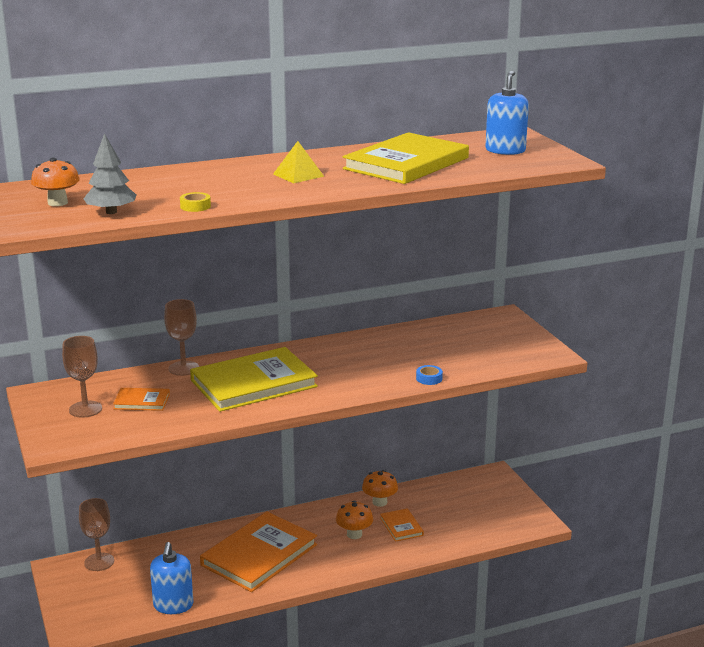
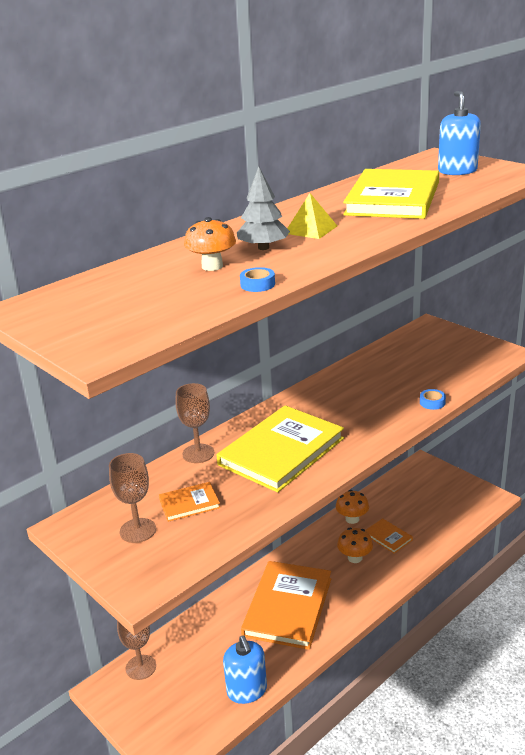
camera: 20 degrees left, 5 degrees up
(57, 203) = (97, 313): orange mushroom -> orange mushroom (212, 266)
(111, 212) = (174, 311): grey tree -> grey tree (263, 248)
(195, 206) = (257, 284): yellow tape -> blue tape

